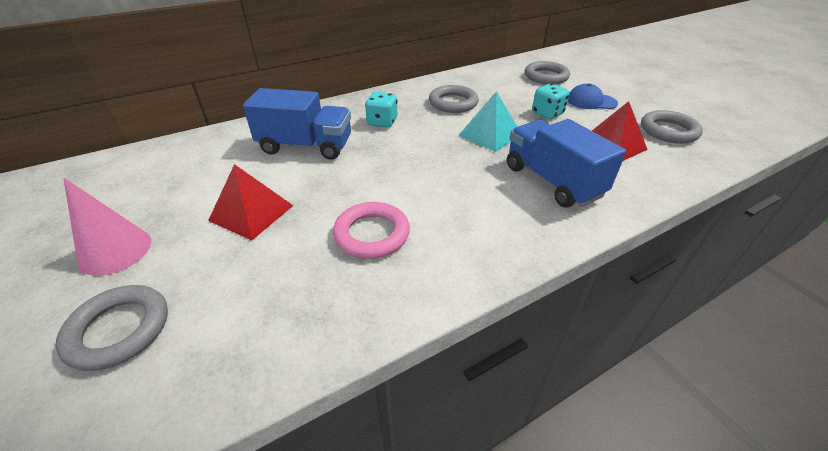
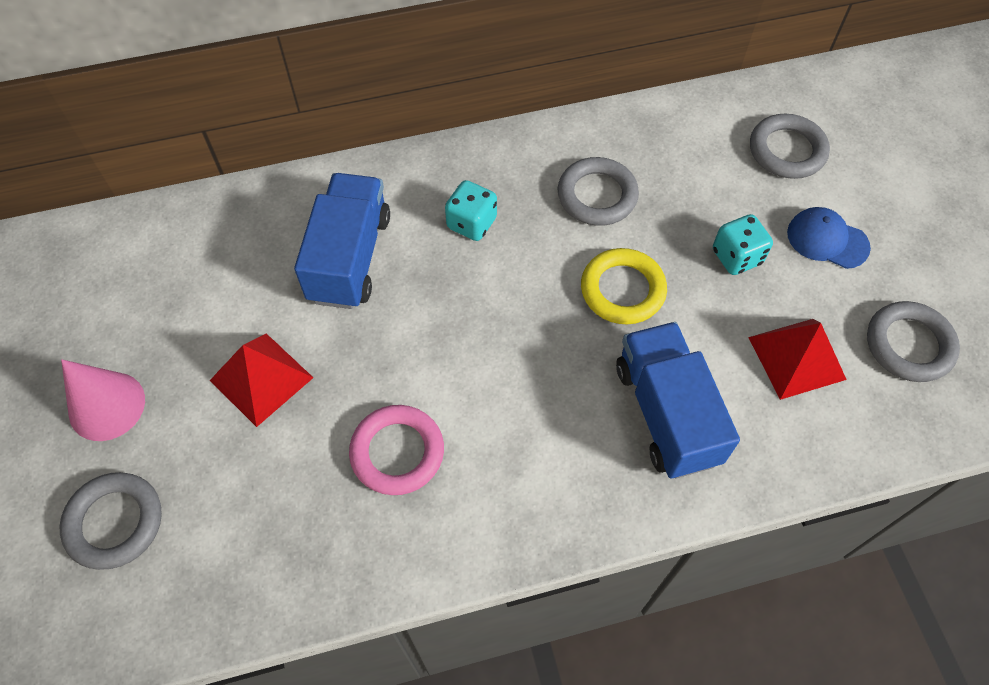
camera: 15 degrees right, 20 degrees up
(306, 146) = (350, 258): blue truck -> blue truck turned 105 degrees counterclockwise
(490, 134) = (622, 290): turquoise pyramid -> yellow ring

